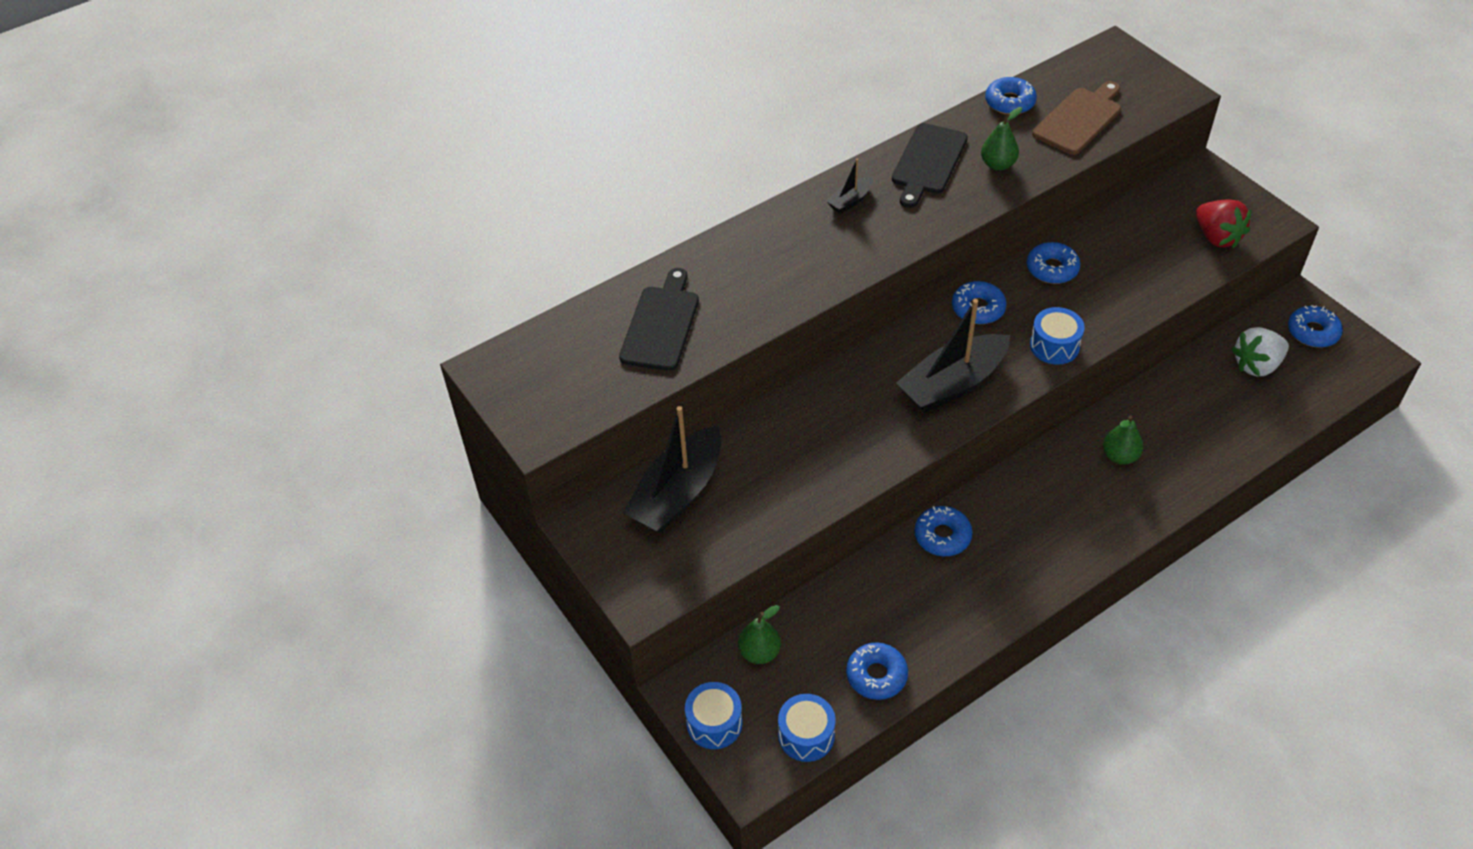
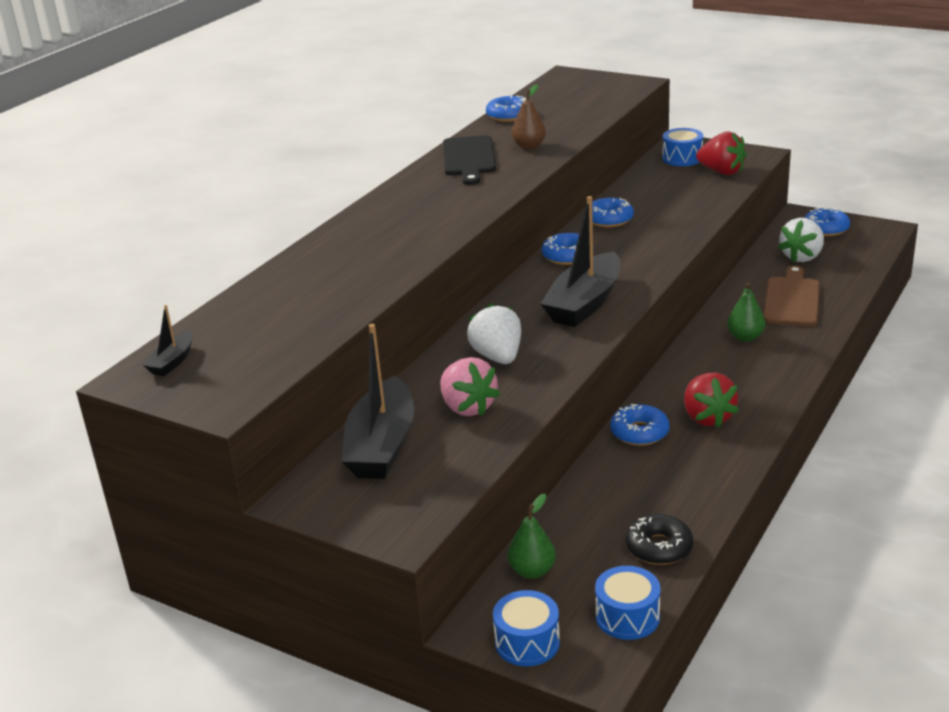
camera: 25 degrees left, 20 degrees down
(661, 324) = (299, 303): black cutting board -> none
(771, 478) = (467, 407): none -> pink strawberry
(833, 424) = (498, 357): none -> white strawberry
(850, 201) = (419, 193): black boat -> black boat (172, 362)
(876, 675) = (659, 547): blue donut -> black donut
(998, 164) = (529, 146): green pear -> brown pear
(1014, 545) = (707, 418): none -> red strawberry
(1054, 346) = (650, 259): blue drum -> blue drum (682, 158)
(1079, 119) = (573, 111): brown cutting board -> brown cutting board (792, 299)

